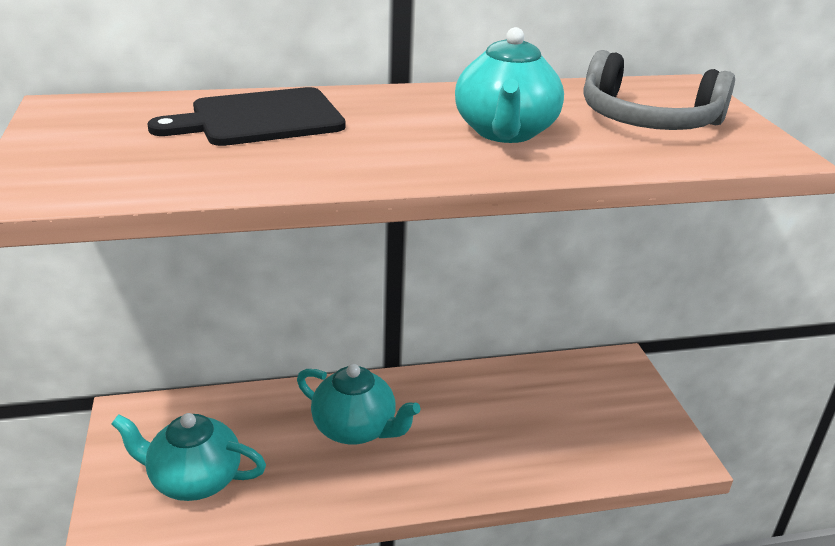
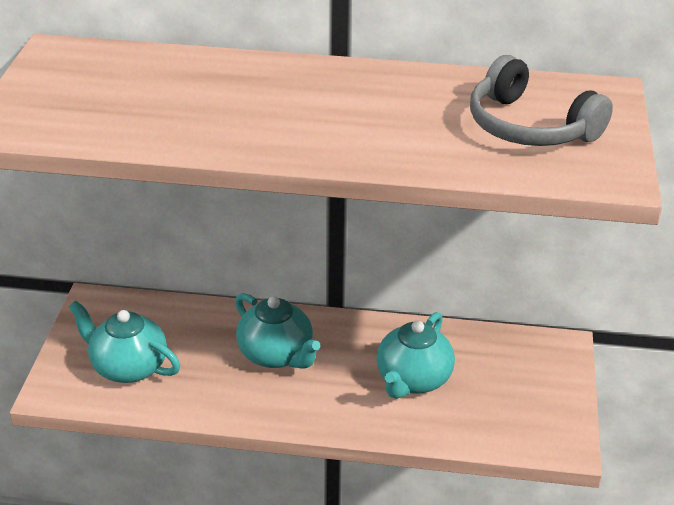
camera: 20 degrees right, 5 degrees up
(260, 119) = (197, 82): black cutting board -> none
(505, 132) = (388, 123): turquoise teapot -> turquoise teapot (413, 380)

